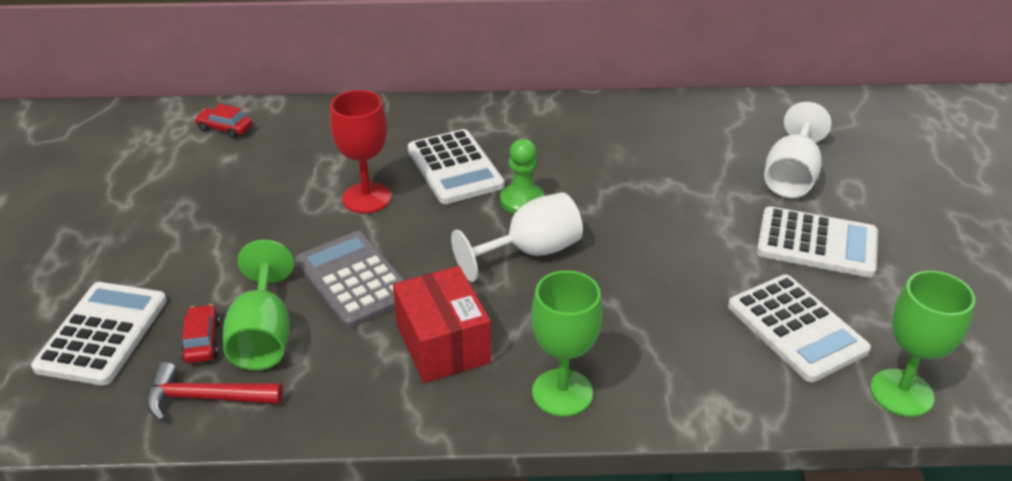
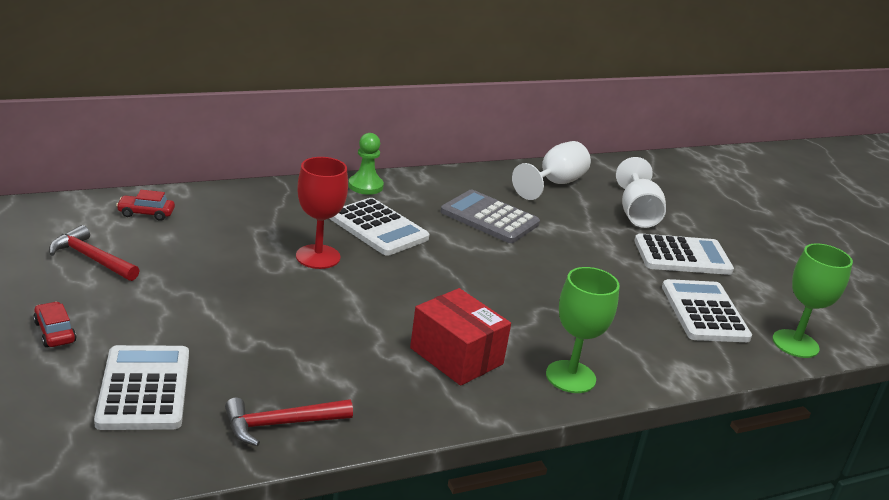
camera: 25 degrees left, 10 degrees down
(143, 177) = (92, 258): none -> red hammer
(202, 341) = (246, 382): red car -> red car (55, 332)
(263, 336) = (299, 370): green goblet -> none
(354, 280) = (350, 319): grey calculator -> grey calculator (489, 218)
(522, 201) = (450, 247): green pawn -> green pawn (365, 186)
(530, 252) = (481, 283): white goblet -> white goblet (554, 184)
(796, 328) = (704, 312): white calculator -> white calculator turned 135 degrees counterclockwise

